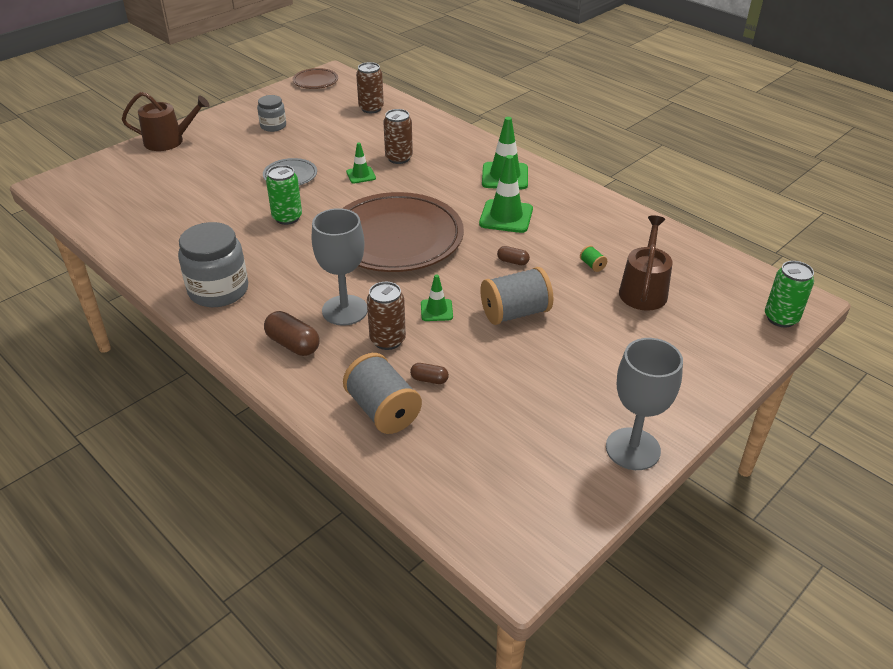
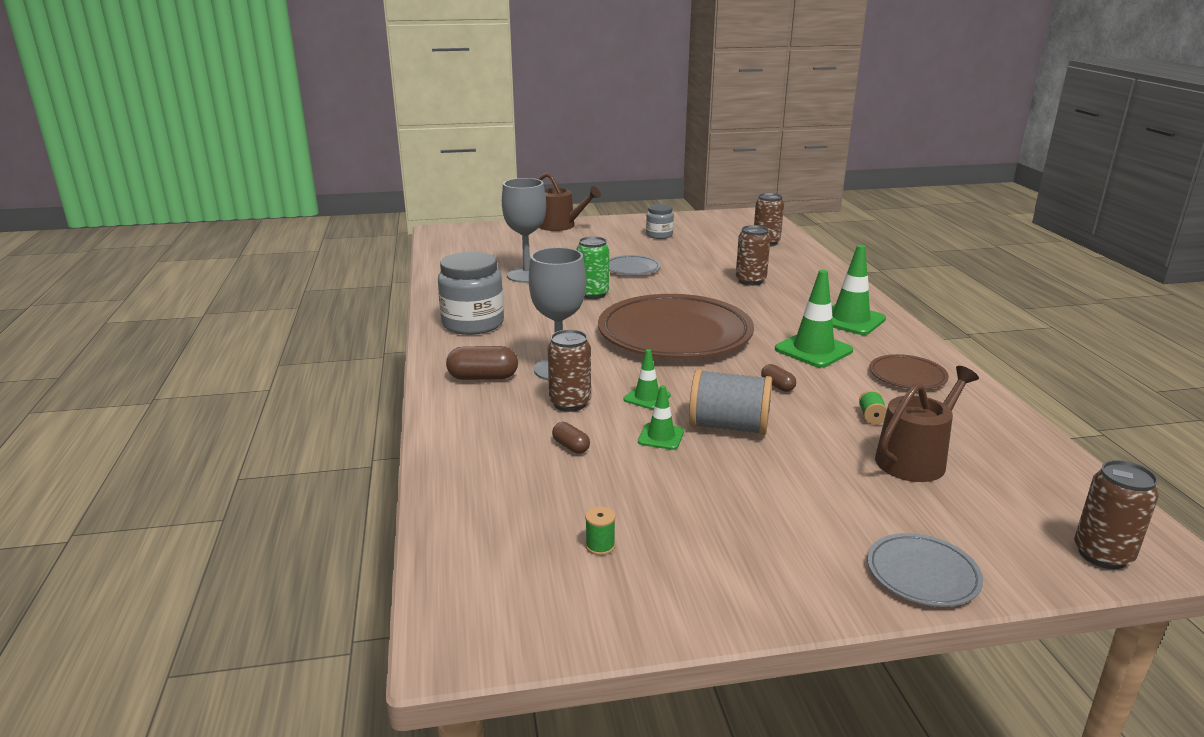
camera: 35 degrees right, 15 degrees down
(293, 344) = (483, 377): brown capsule -> brown capsule turned 75 degrees counterclockwise
(315, 81) = (735, 216): brown plate -> brown plate (907, 376)
(361, 175) = (697, 283): green traffic cone -> green traffic cone (661, 437)
(383, 410) = (496, 453): grey spool -> none
(530, 450) = (600, 546): none -> green spool
(633, 449) = (724, 598): grey goblet -> grey goblet (527, 275)
(713, 376) = (922, 574): none -> grey plate
(781, 318) = (1102, 555): green can -> brown can

